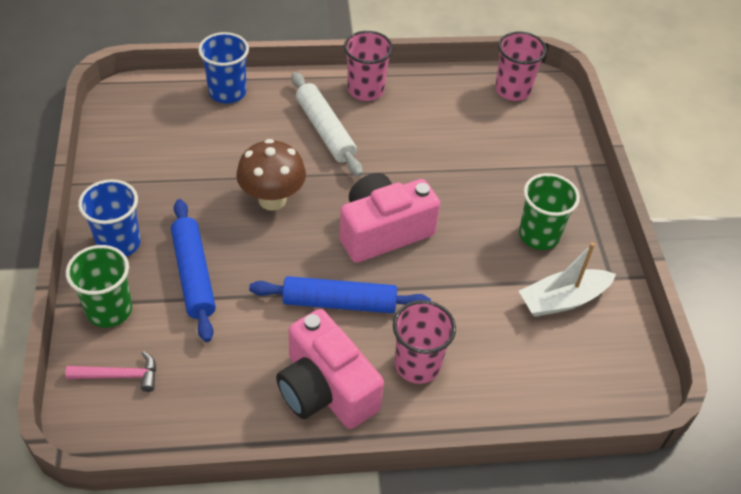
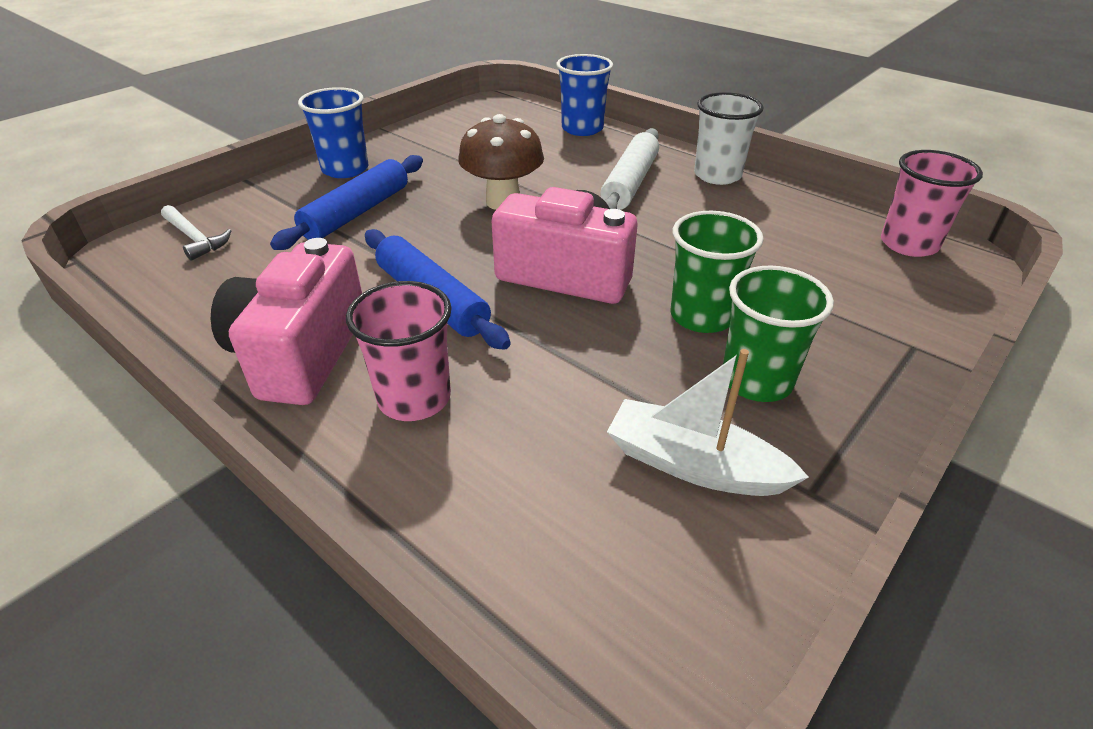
camera: 50 degrees right, 10 degrees down
(109, 310) = (266, 199): green cup -> green cup (701, 316)
(119, 376) = (195, 238): pink hammer -> white hammer
(365, 90) = (717, 175): pink cup -> white cup

